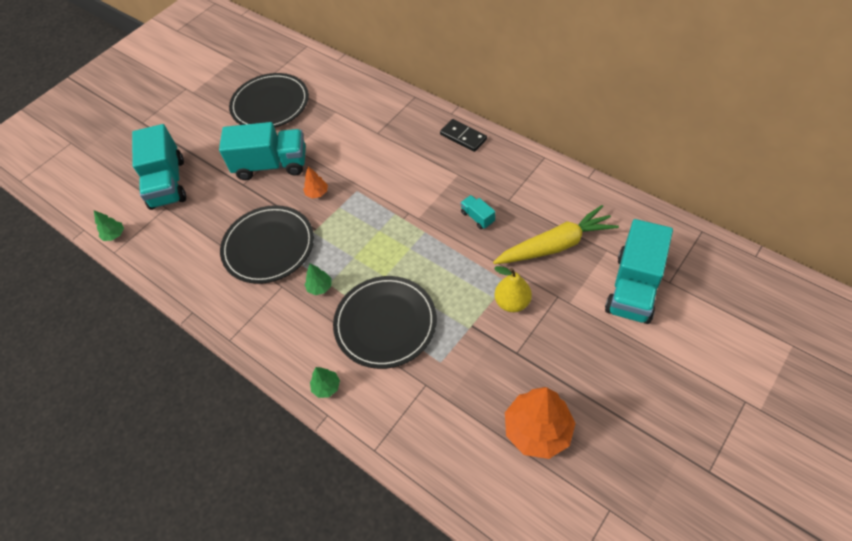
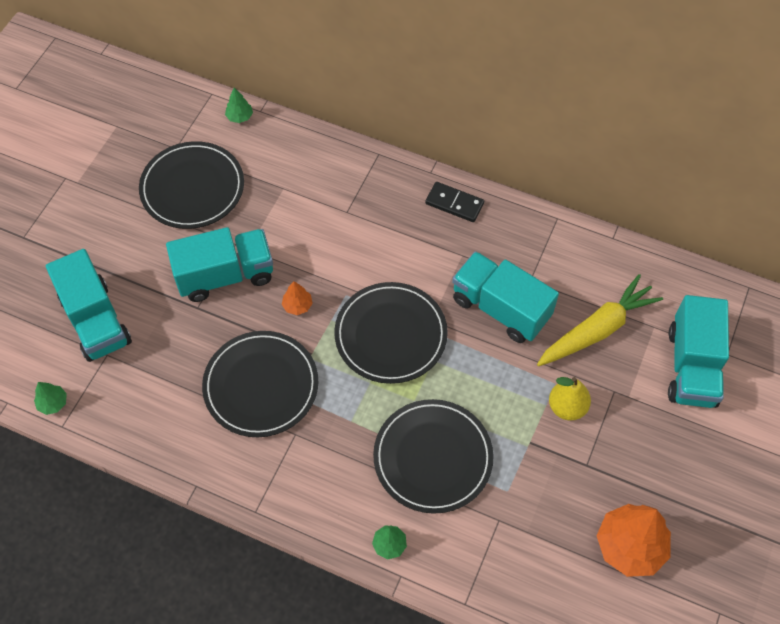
camera: 20 degrees left, 5 degrees up
(320, 287) = (342, 427): green tree -> green tree (240, 117)
(382, 224) = (390, 335): none -> black plate
(477, 217) = (500, 308): turquoise truck -> turquoise truck, size x2.29

